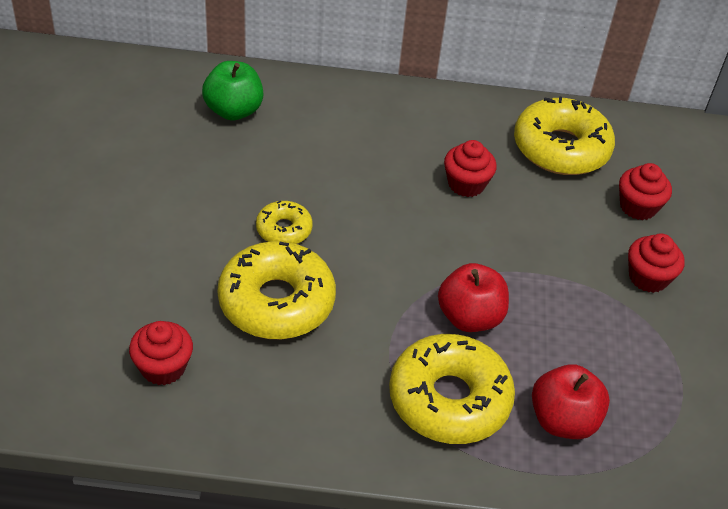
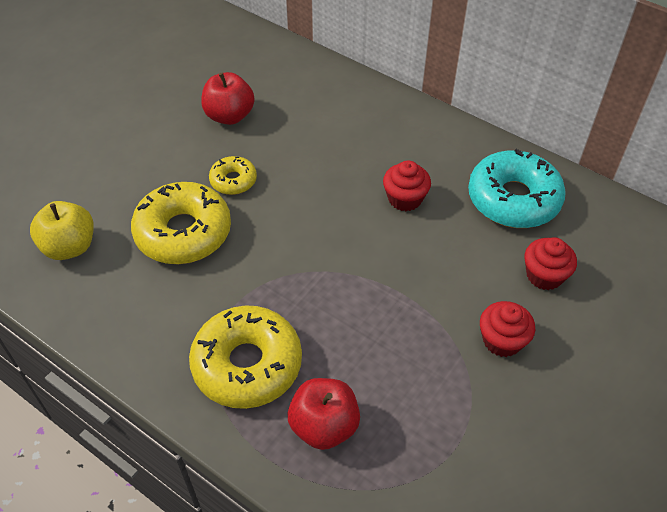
camera: 35 degrees right, 5 degrees up
(163, 367) = (70, 247): red cupcake -> yellow apple
(233, 111) = (270, 79): green apple -> none
(469, 317) = (318, 307): red apple -> red apple (229, 116)
(561, 148) = (513, 199): yellow donut -> turquoise donut

